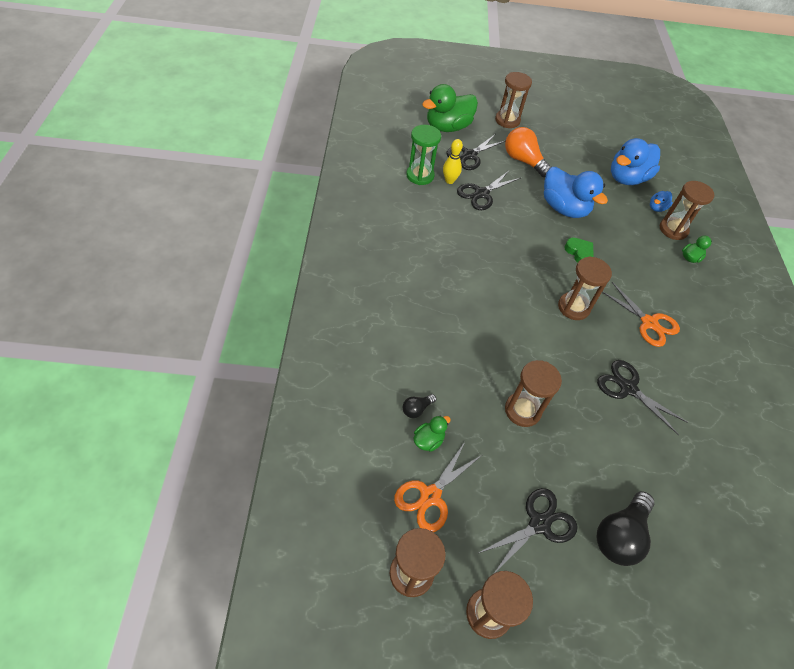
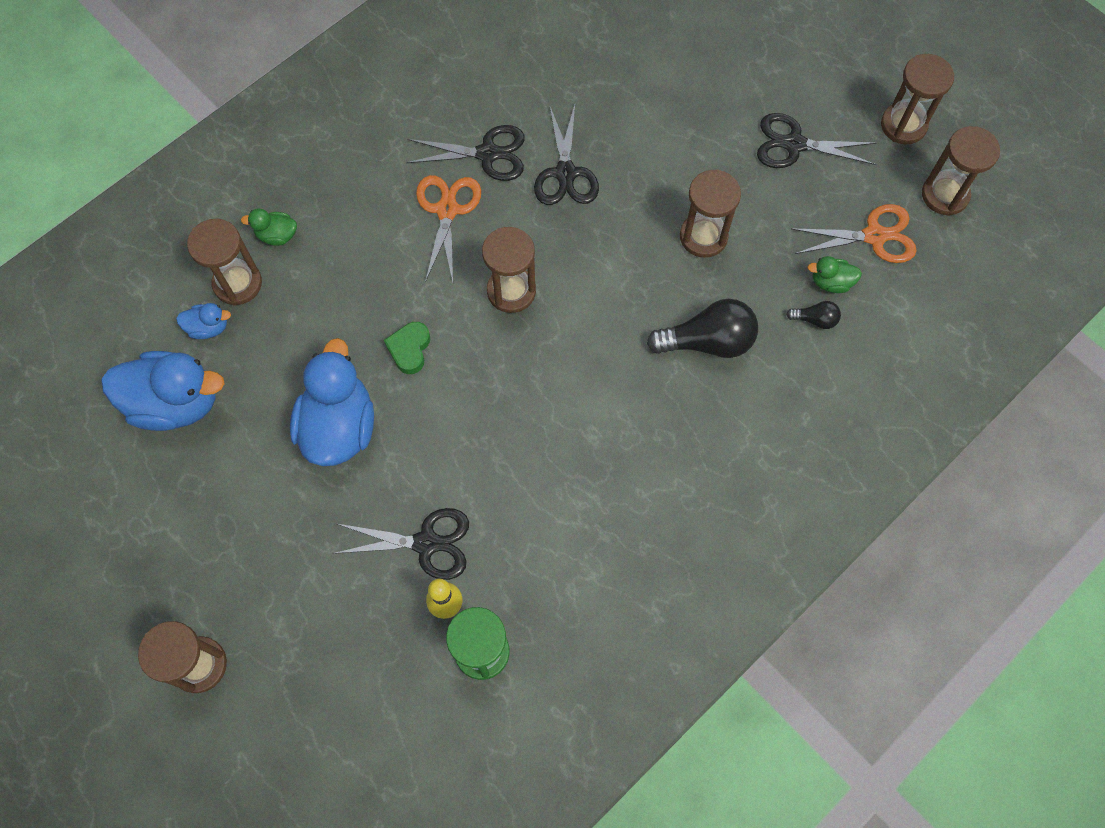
camera: 130 degrees left, 15 degrees up
(447, 127) = (320, 729): green duck -> none
(469, 155) = (356, 634): black scissors -> black scissors (487, 154)
(523, 161) = (286, 556): orange light bulb -> none
(619, 535) = (731, 86): black light bulb -> black light bulb (708, 341)

